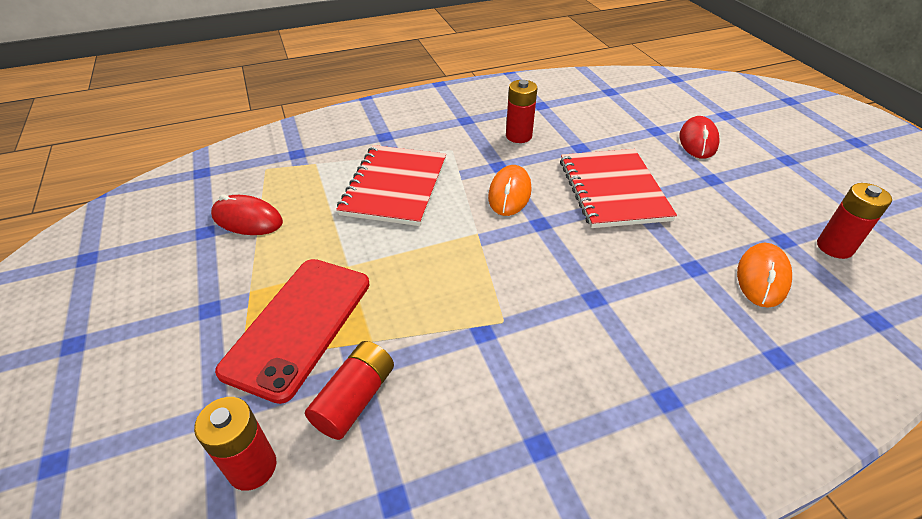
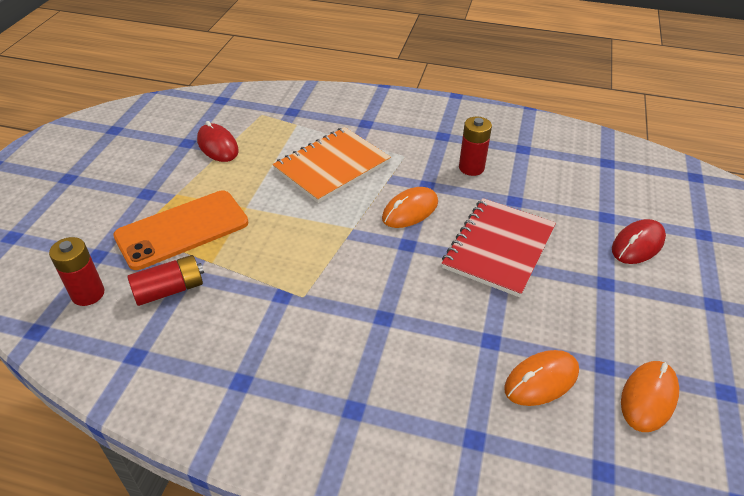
camera: 35 degrees right, 0 degrees up
(299, 325) = (182, 230): red phone -> orange phone
(395, 187) = (332, 166): red notebook -> orange notebook
(834, 247) = (648, 397): red battery -> orange mouse

